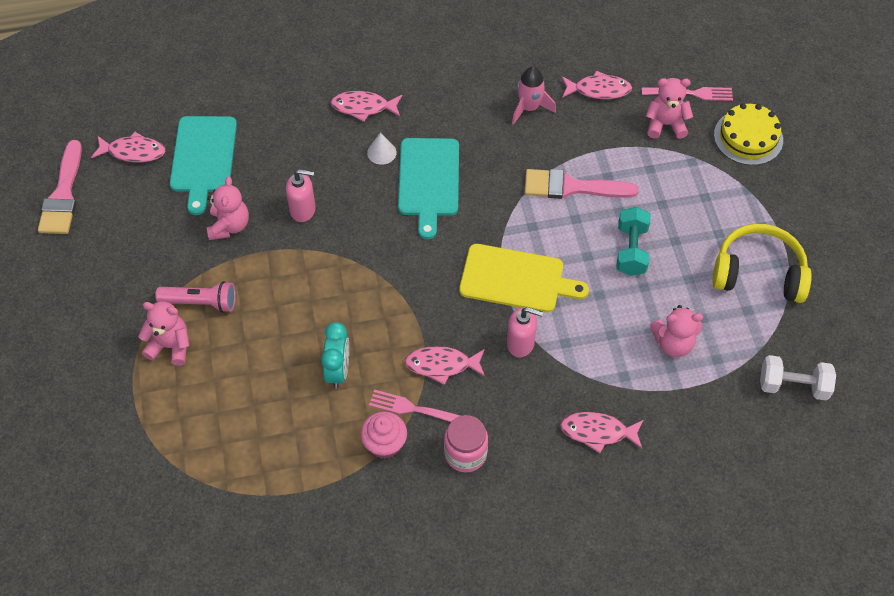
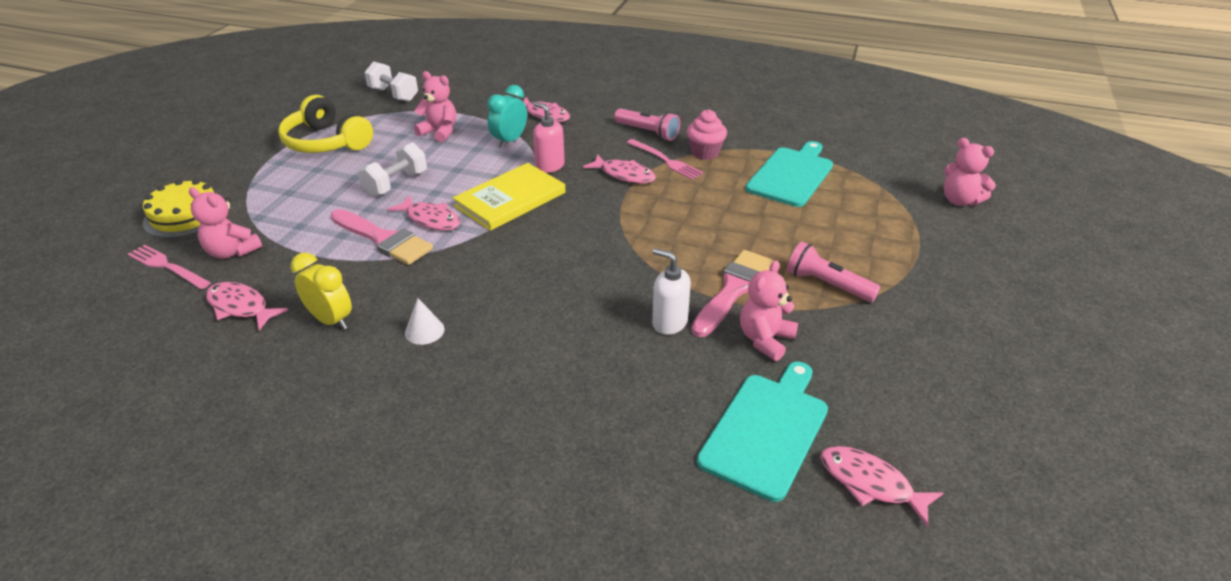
camera: 150 degrees left, 20 degrees down
(63, 195) = (992, 464): pink brush -> pink brush (734, 289)
(170, 346) = (871, 263): pink teddy bear -> pink teddy bear (959, 200)
(303, 210) = (669, 322): pink soap dispenser -> white soap dispenser
(338, 371) = (715, 198): turquoise clock -> turquoise clock (509, 141)
(363, 107) = (512, 404): pink fish -> pink fish (431, 219)
(381, 152) = (536, 343): white cone -> white cone (424, 331)
(429, 181) = (511, 296): turquoise cutting board -> turquoise cutting board (791, 175)
(465, 454) = (647, 132): pink jar -> pink flashlight
(516, 279) = (510, 199): yellow cutting board -> yellow book
(529, 108) = (331, 320): pink rocket -> yellow clock
(631, 250) = (396, 184): turquoise dumbbell -> white dumbbell

